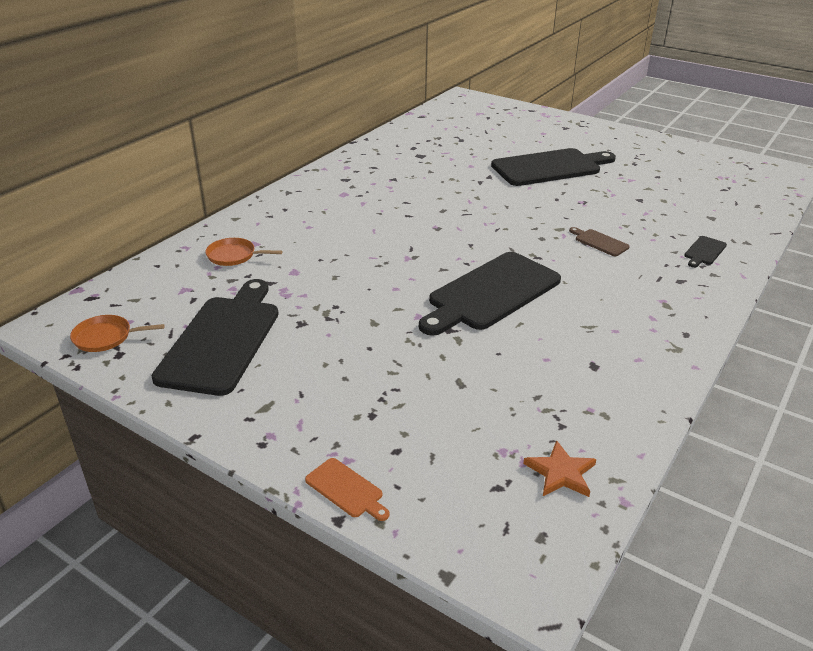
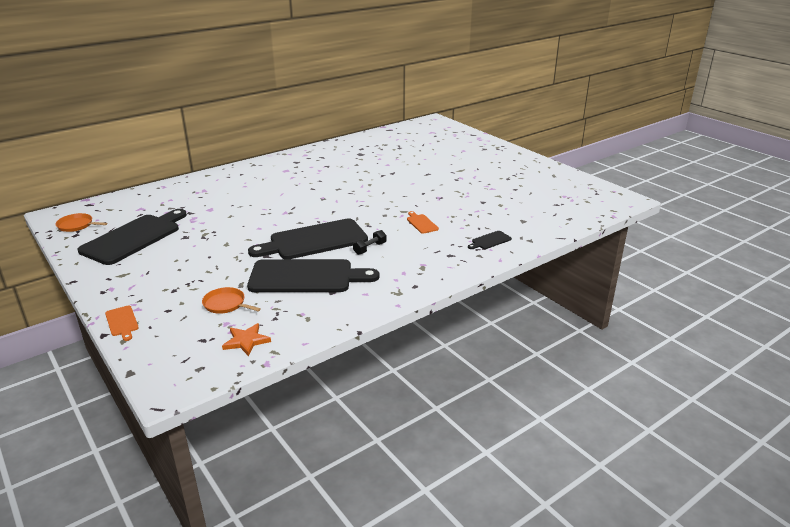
camera: 20 degrees right, 5 degrees down
(234, 256) = (185, 195): orange pan -> orange pan (226, 304)
(550, 167) = (442, 173): black cutting board -> black cutting board (306, 277)
(574, 291) = (370, 248): none -> black dumbbell
(599, 242) = (421, 223): brown cutting board -> orange cutting board

